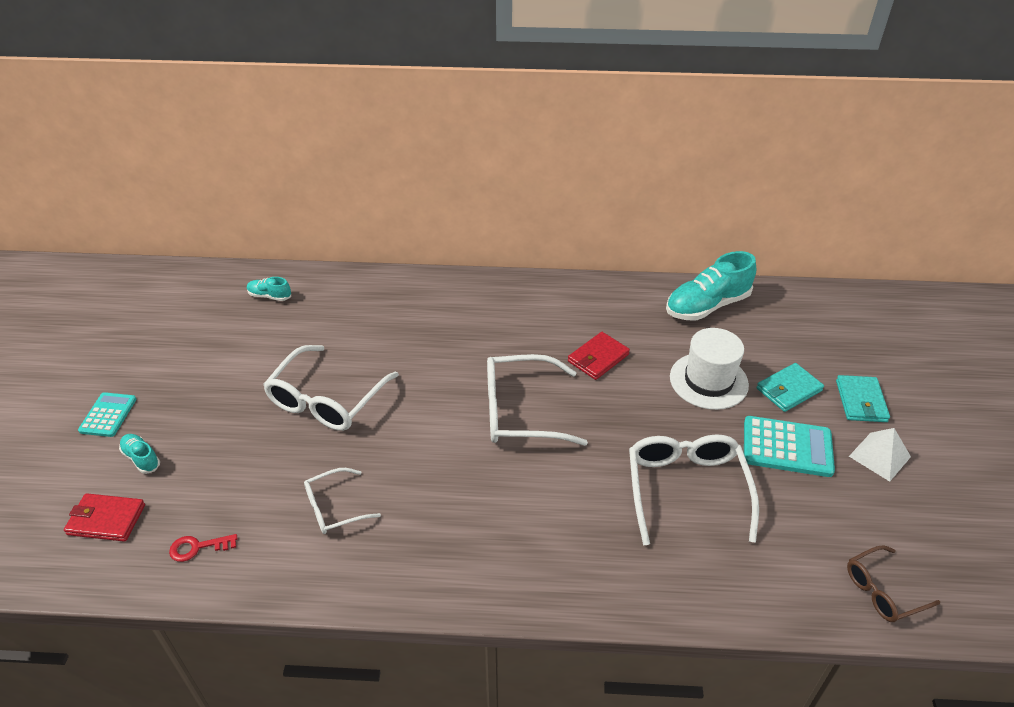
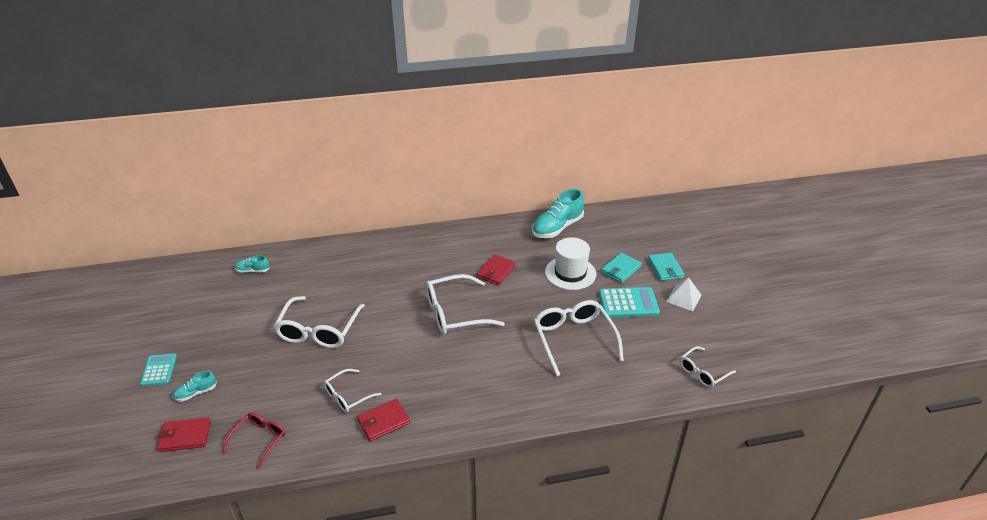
camera: 15 degrees left, 5 degrees down
(141, 458) = (196, 393): turquoise shoe -> turquoise shoe turned 60 degrees counterclockwise
(198, 547) = (259, 439): red key -> red glasses
(371, 560) = (383, 422): none -> red wallet
(882, 591) = (702, 372): brown glasses -> white glasses

